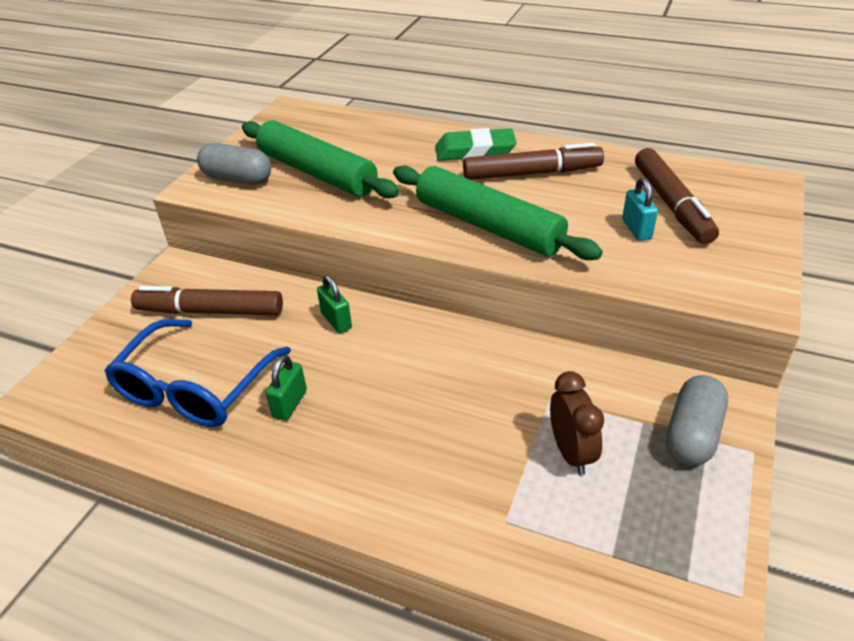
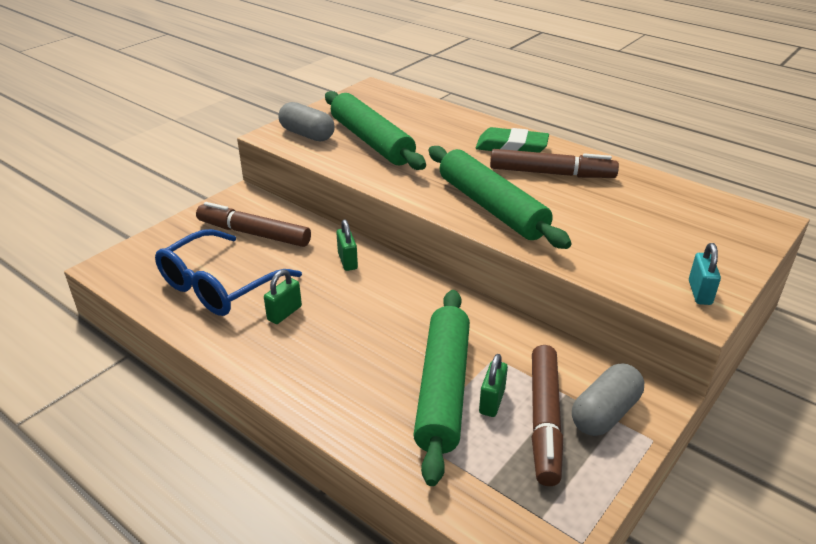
camera: 15 degrees right, 5 degrees down
(513, 452) = (443, 389): none -> green rolling pin
(571, 452) = (492, 401): brown clock -> green padlock
(636, 229) = (620, 234): turquoise padlock -> turquoise padlock (699, 292)
(671, 204) = (664, 221): brown marker -> brown marker (544, 420)

